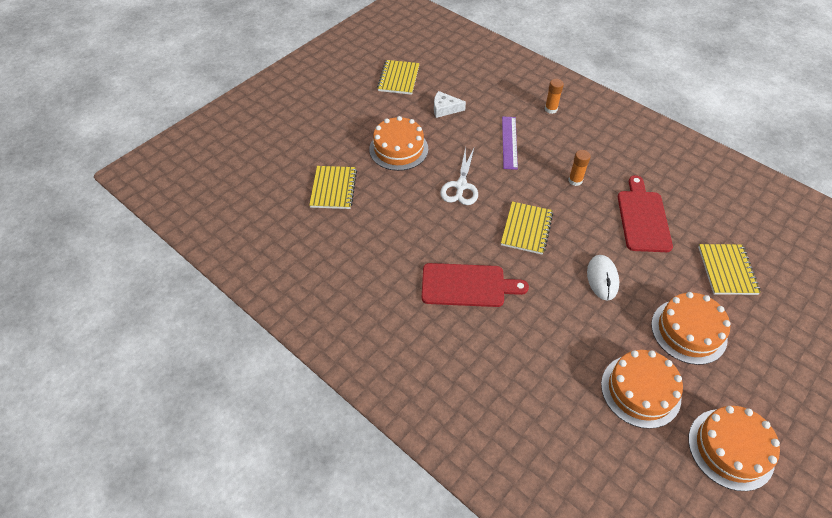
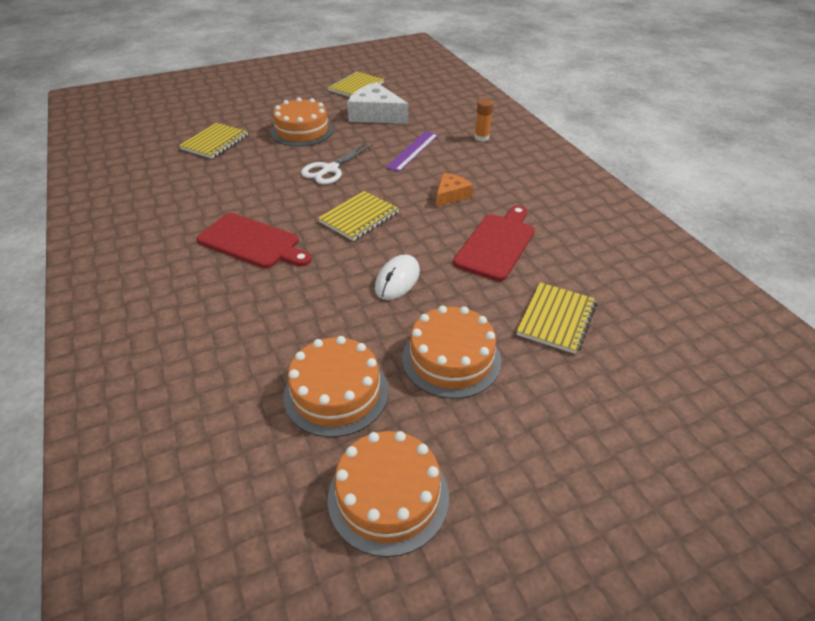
camera: 25 degrees right, 10 degrees down
(445, 109) = (375, 114): white cheese -> white cheese, size x1.77
(575, 180) = (451, 195): orange glue stick -> orange cheese

